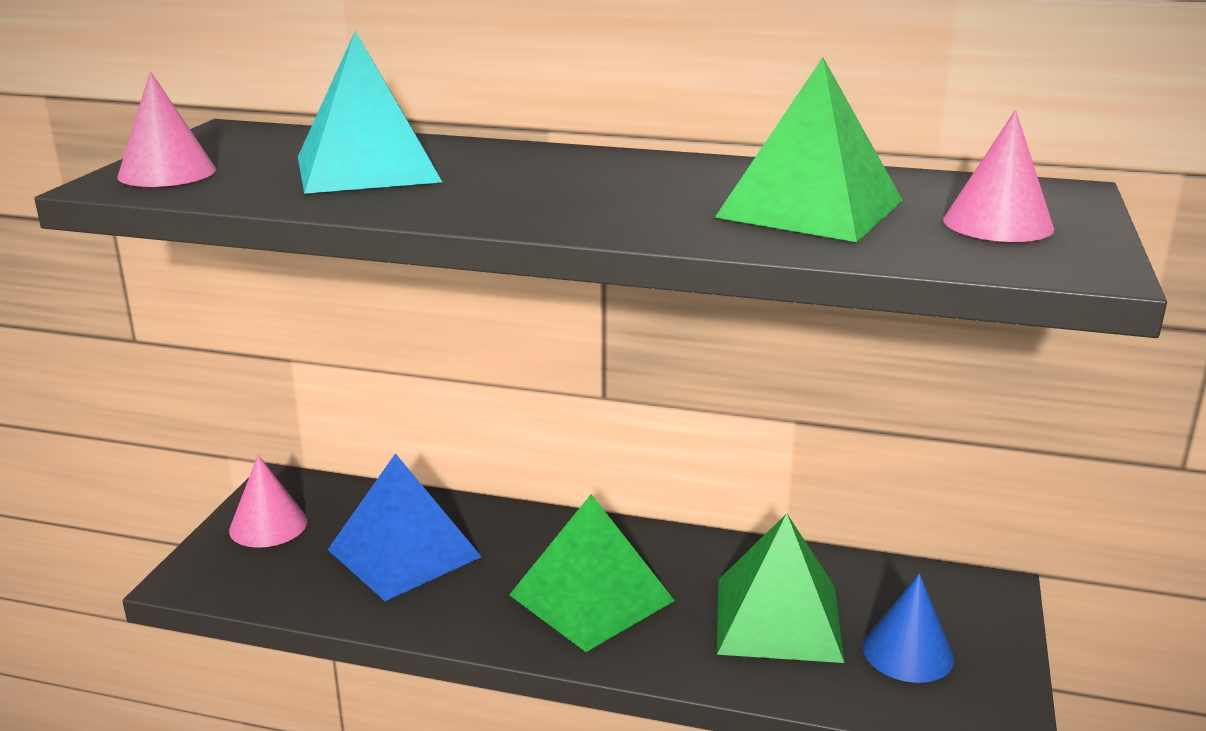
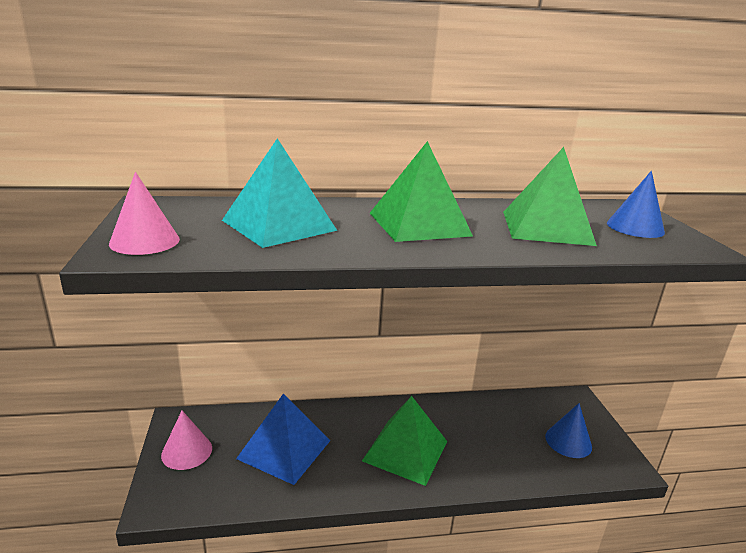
camera: 25 degrees left, 0 degrees up
(777, 619) = (501, 438): green pyramid -> green pyramid (419, 224)
(998, 224) = (635, 227): pink cone -> blue cone

